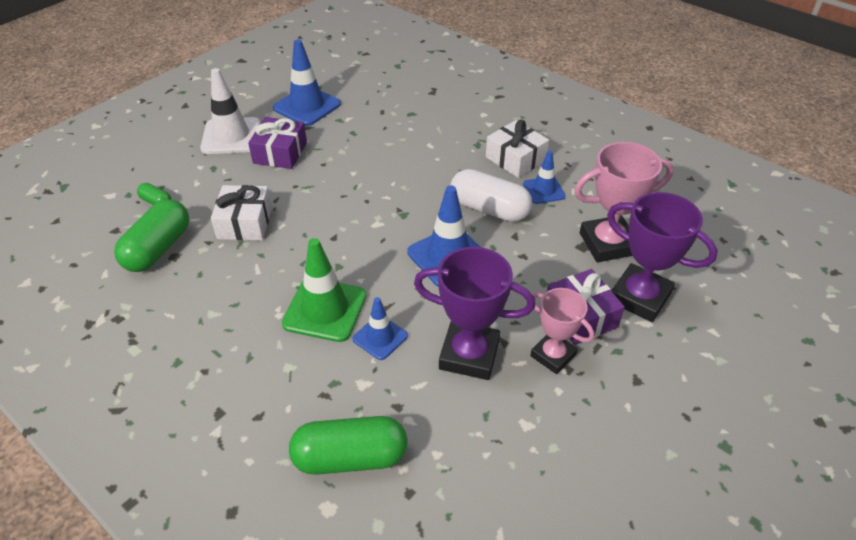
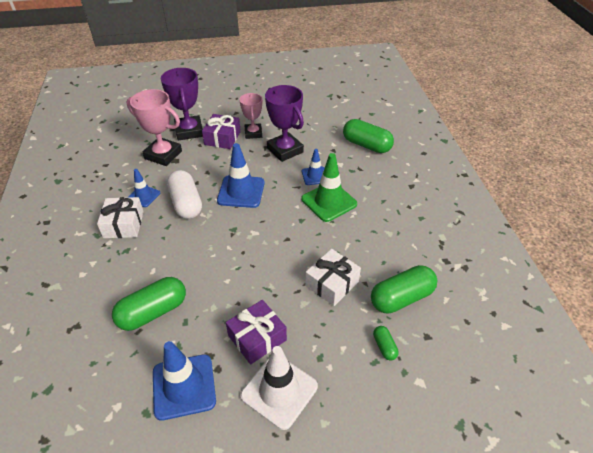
camera: 140 degrees left, 0 degrees up
(387, 124) = (153, 312): none -> green capsule

